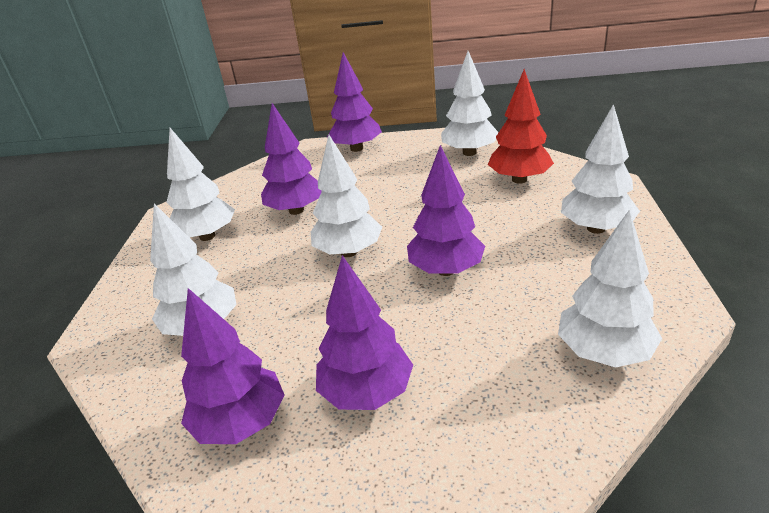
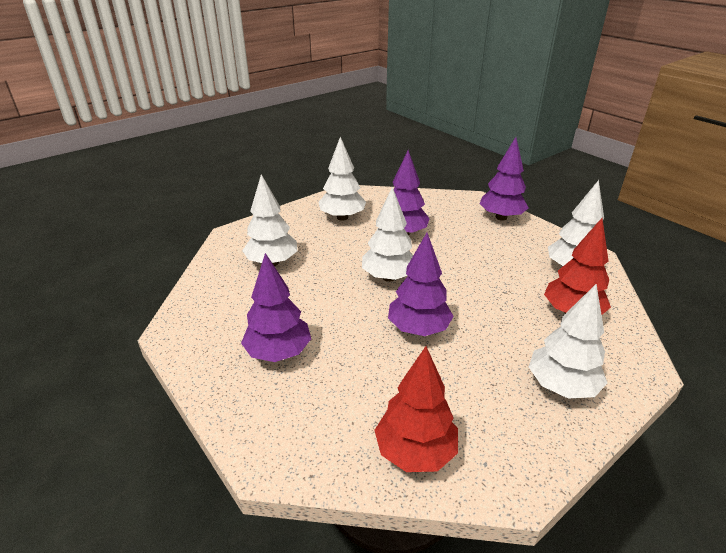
camera: 45 degrees right, 0 degrees up
(241, 423) = (220, 318): purple tree -> none
(604, 352) = (415, 452): white tree -> red tree

